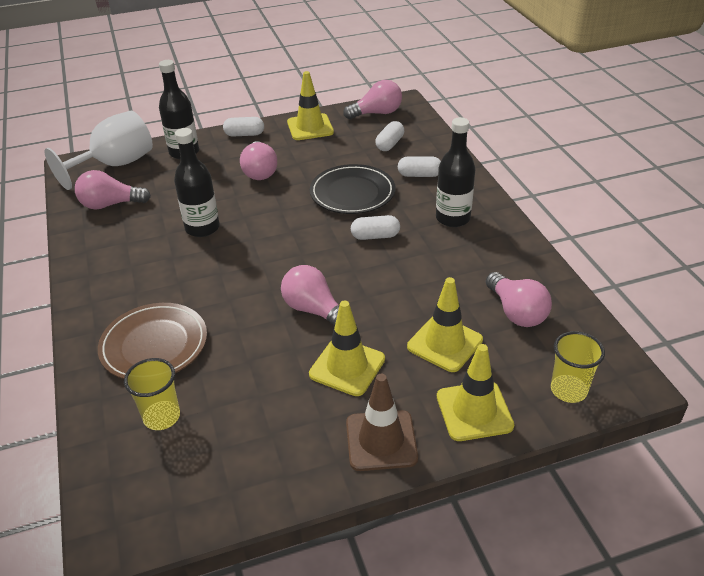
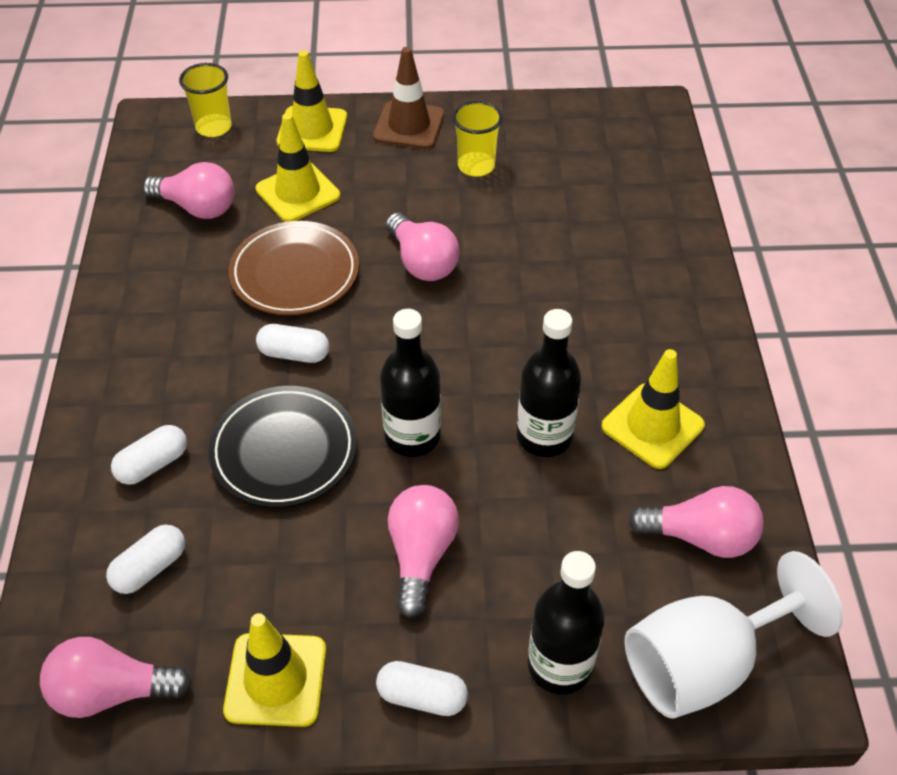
camera: 165 degrees left, 10 degrees up
(154, 345) = (620, 262): brown plate -> brown plate (295, 273)
(162, 417) = (611, 186): yellow cup -> yellow cup (476, 166)
(347, 367) = (411, 192): yellow traffic cone -> yellow traffic cone (652, 426)
(419, 175) = (153, 464): white capsule -> white capsule turned 60 degrees counterclockwise
(453, 218) = (167, 357): black bottle -> black bottle (412, 436)
(516, 312) = (197, 207): pink light bulb -> pink light bulb turned 120 degrees clockwise

